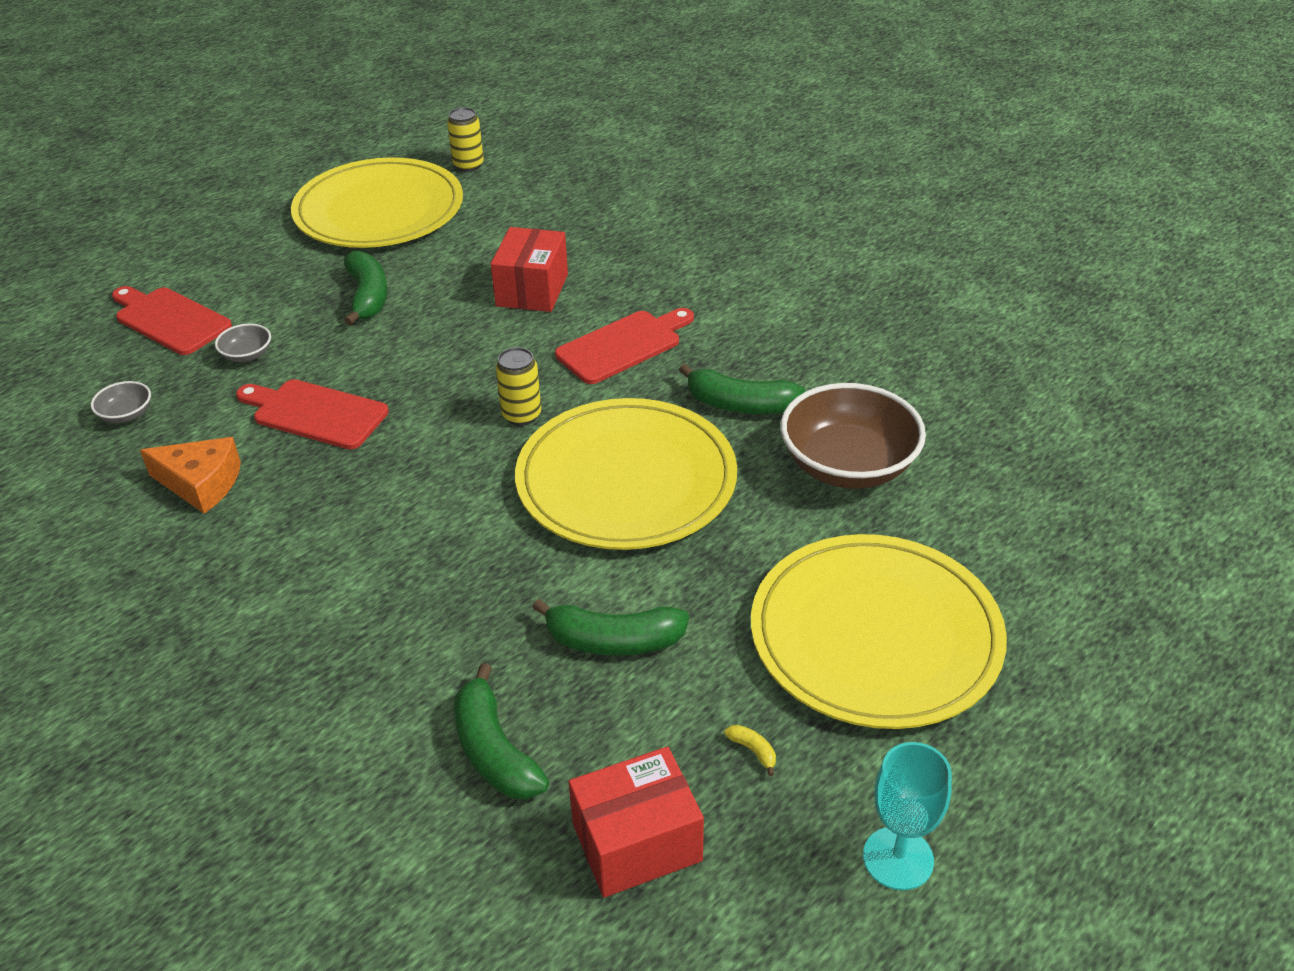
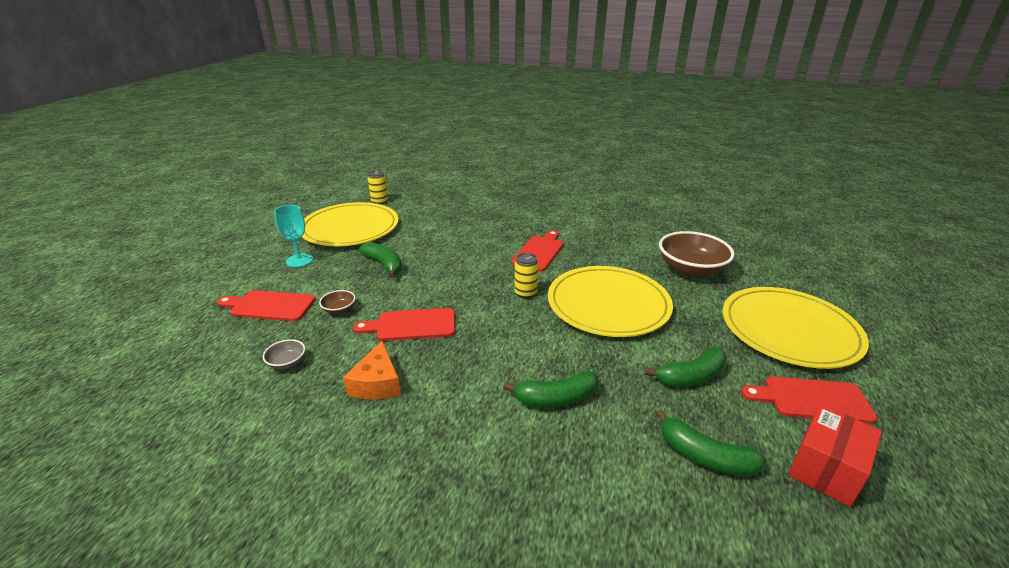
camera: 30 degrees left, 10 degrees down
(201, 484) = (377, 383): orange cheese -> orange cheese turned 105 degrees clockwise
(247, 355) = (339, 309): grey bowl -> brown bowl
(532, 290) = (469, 241): red box -> none
(740, 405) = (619, 260): green banana -> green banana (556, 398)
(753, 751) = (812, 399): yellow banana -> red cutting board
(898, 858) = (926, 419): turquoise goblet -> turquoise goblet (299, 260)

